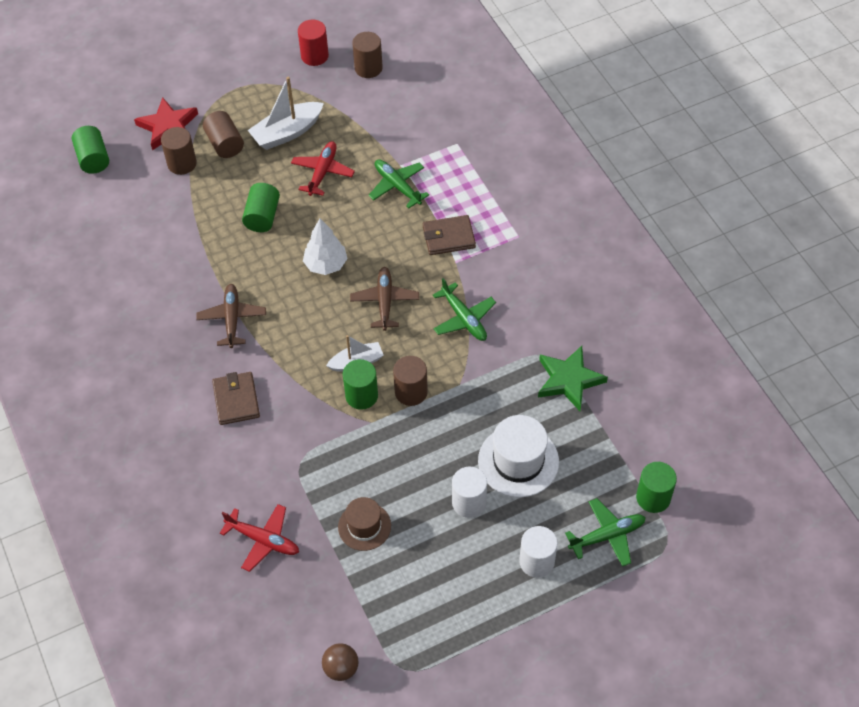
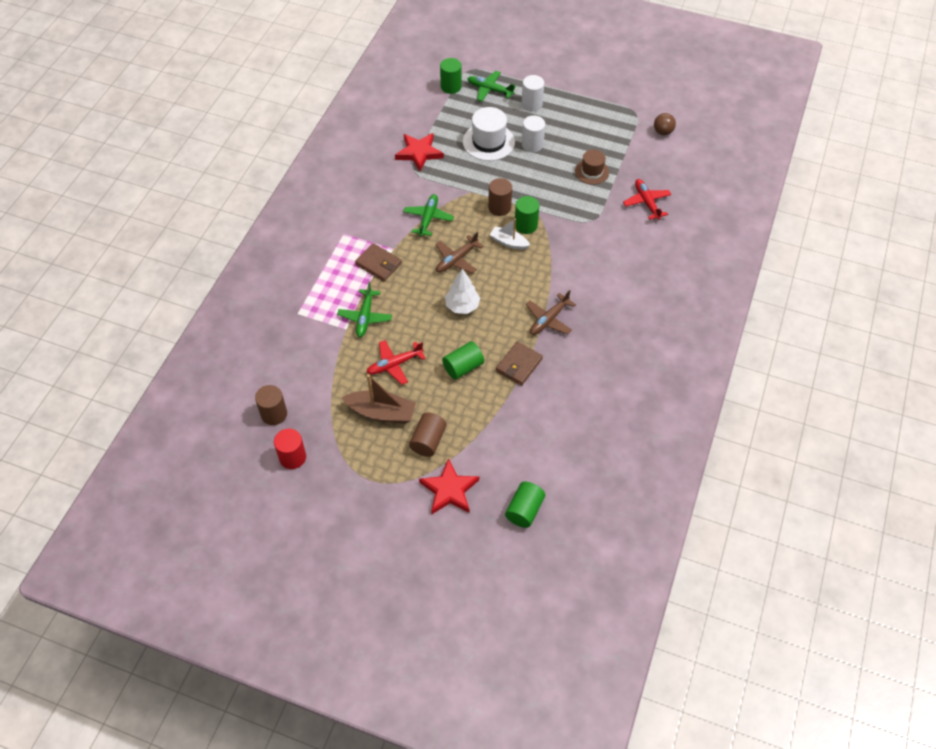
camera: 135 degrees left, 0 degrees up
(182, 163) = (471, 451): brown cylinder -> none
(236, 400) = (592, 274): brown wallet -> brown wallet (519, 365)
(287, 133) = (381, 412): white boat -> brown boat
(569, 380) = (419, 153): green star -> red star

